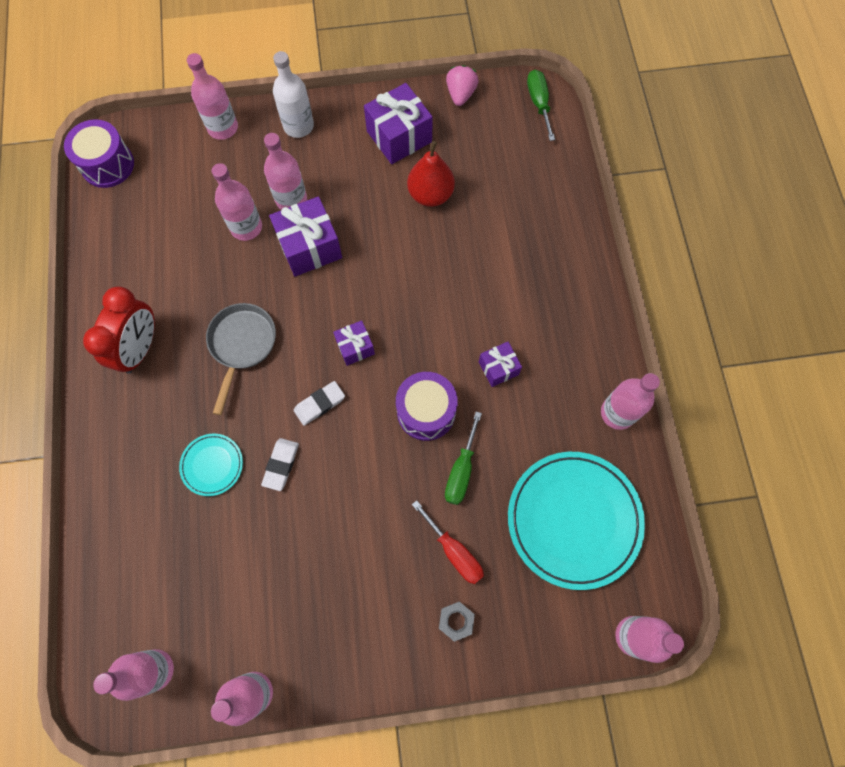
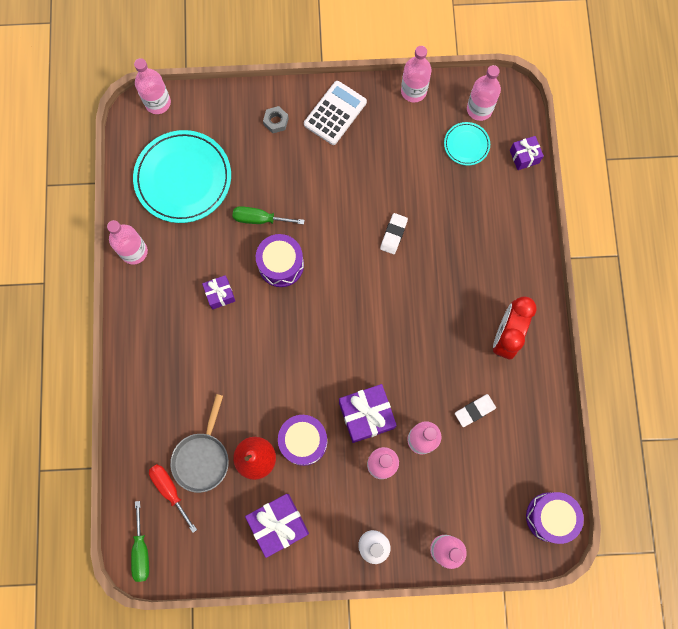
camera: 175 degrees left, 5 degrees up
(212, 465) = (445, 238): turquoise plate -> turquoise plate (466, 145)
(242, 345) = (424, 331): grey pan -> grey pan (202, 458)
(319, 404) = (363, 278): white eraser -> white eraser (474, 411)
(355, 347) = (332, 321): purple gift -> purple gift (524, 156)
(370, 643) = (335, 113): none -> white calculator
(379, 215) = (303, 441): none -> purple drum
(454, 551) = (272, 164): red screwdriver -> red screwdriver (170, 490)
(460, 94) = (214, 568): pink strawberry -> none
(461, 471) = (259, 219): green screwdriver -> green screwdriver turned 105 degrees counterclockwise

